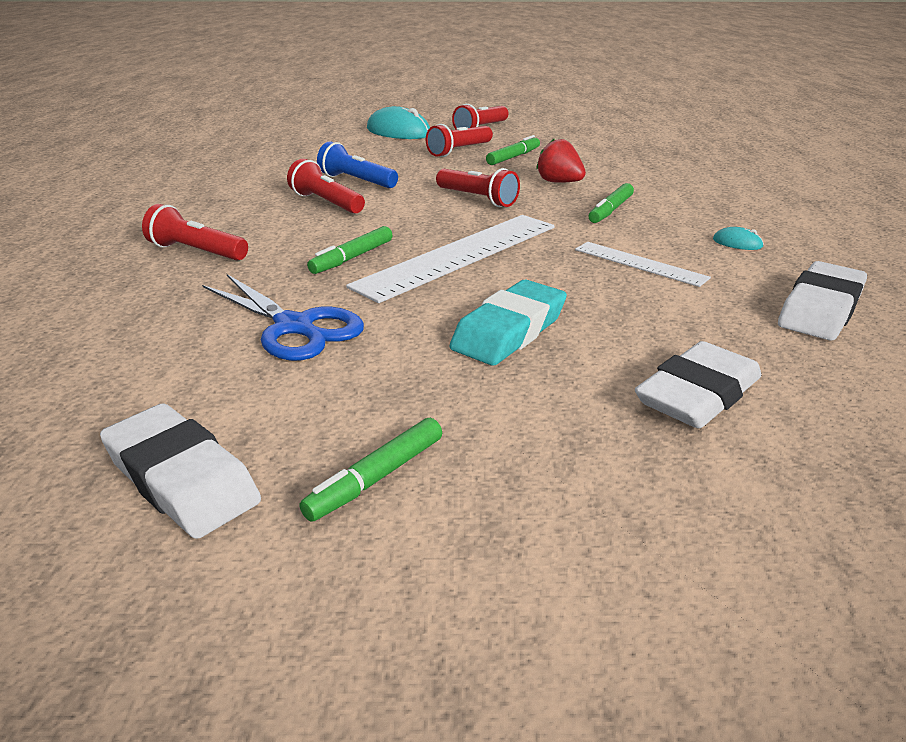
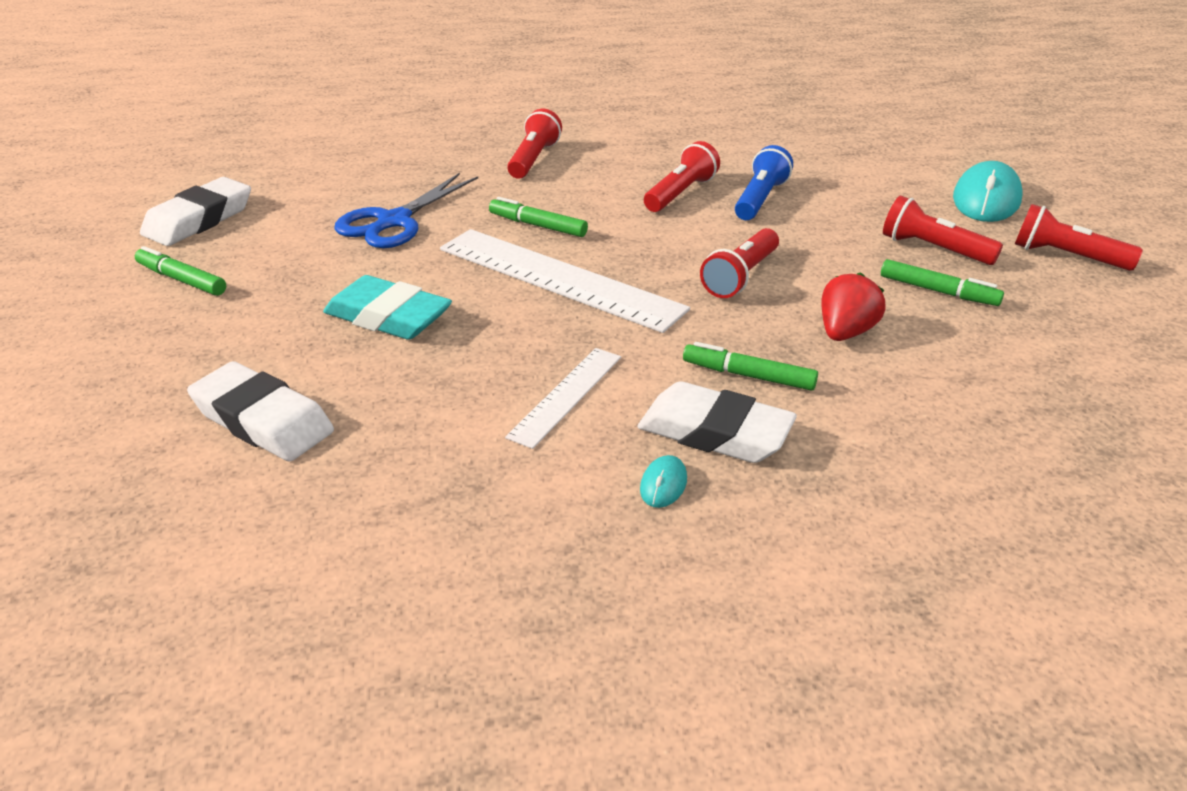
camera: 80 degrees right, 5 degrees up
(820, 309) = (451, 534): white eraser -> white eraser (714, 432)

